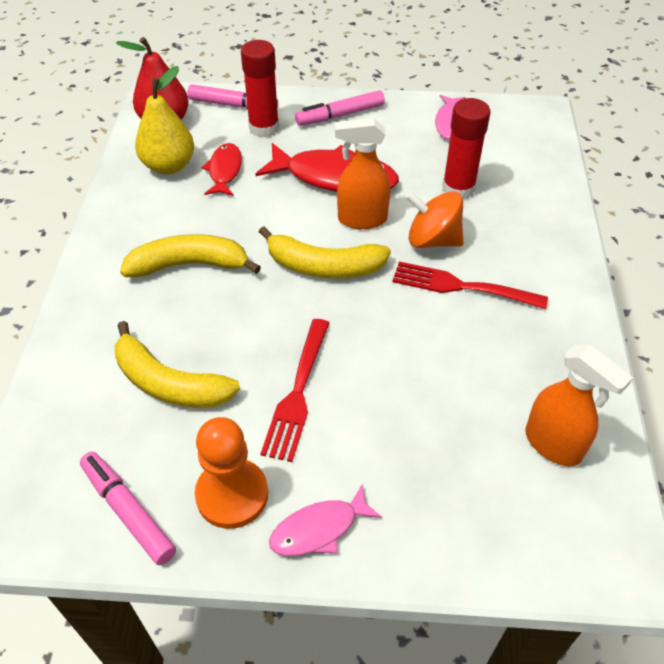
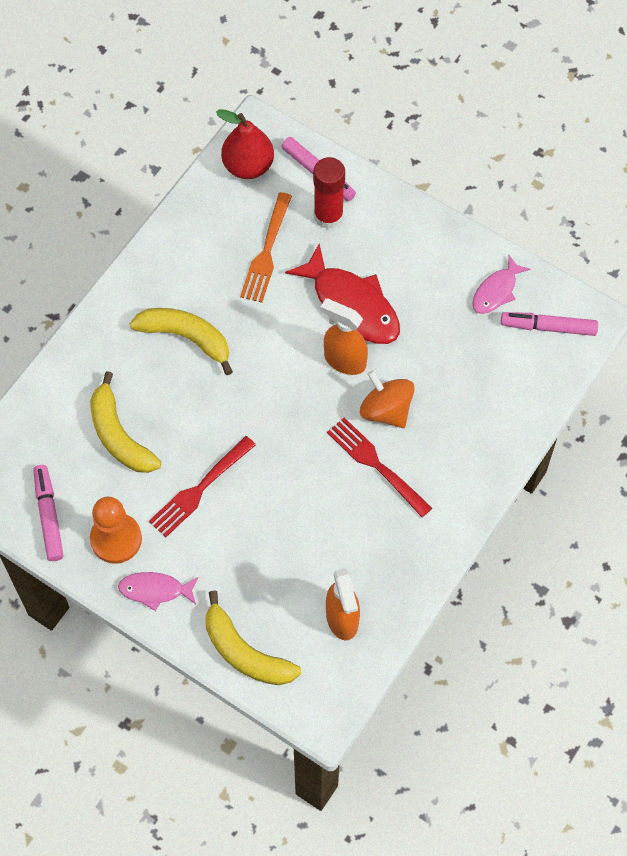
camera: 30 degrees right, 15 degrees up
(169, 166) = (224, 222): yellow pear -> none
(224, 171) = (266, 251): red fish -> orange fork
(323, 266) = (285, 391): yellow banana -> yellow banana (245, 652)
(340, 115) = (405, 233): pink marker -> pink marker (548, 327)
(458, 188) = (446, 369): red glue stick -> none

